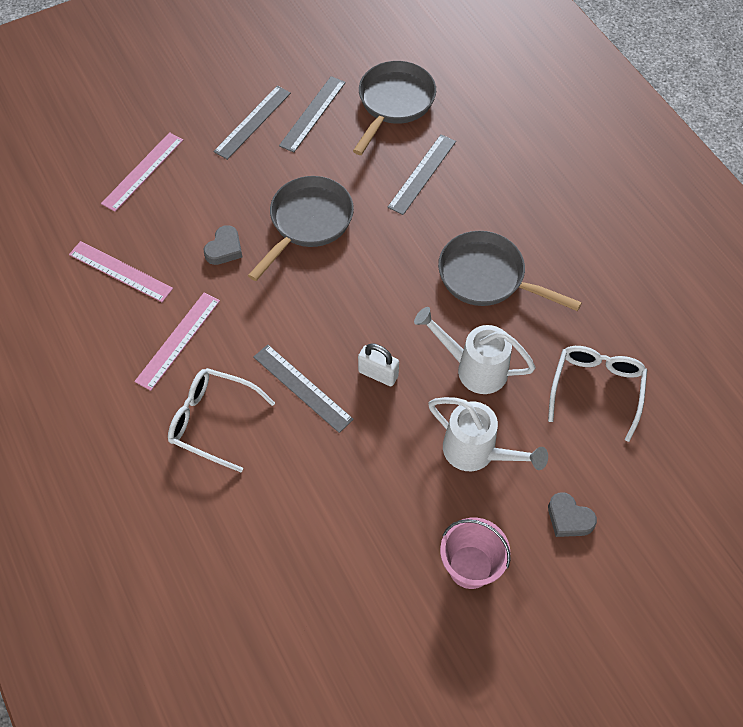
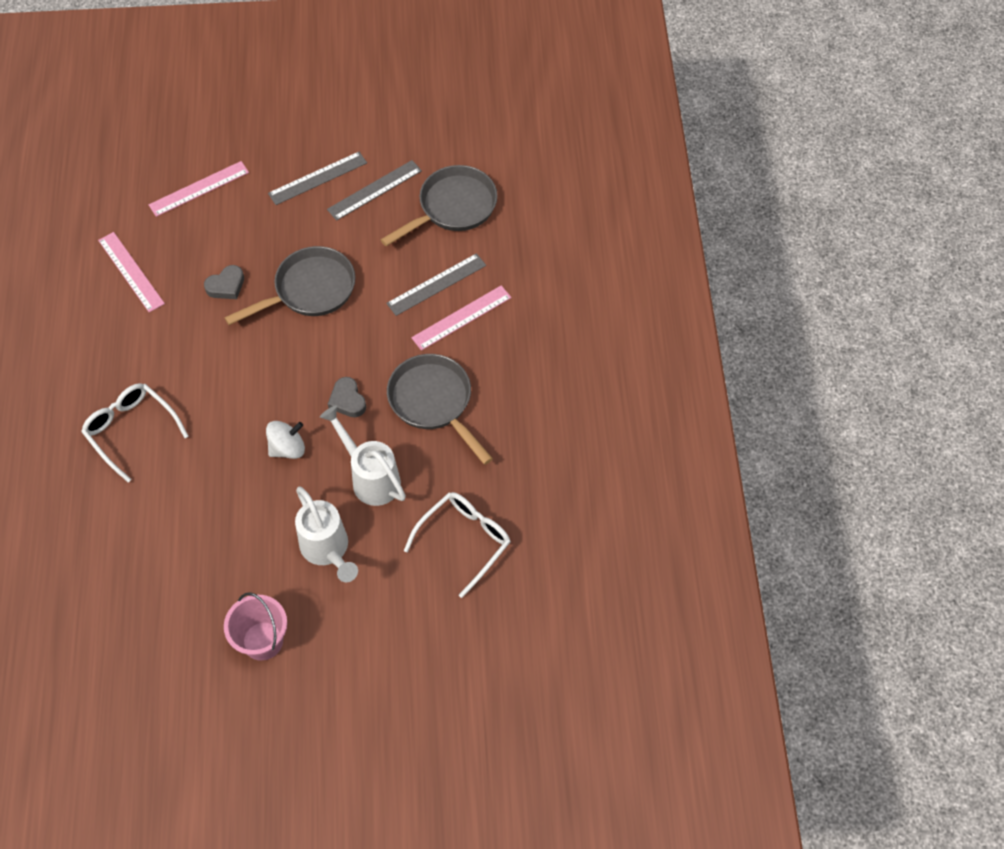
camera: 25 degrees right, 0 degrees up
(178, 340) = (143, 351): pink ruler -> pink ruler (461, 317)
(302, 388) = (218, 433): grey ruler -> none
(378, 374) = (287, 448): white padlock -> white spinning top
(569, 518) = (368, 638): grey heart -> grey heart (347, 400)

